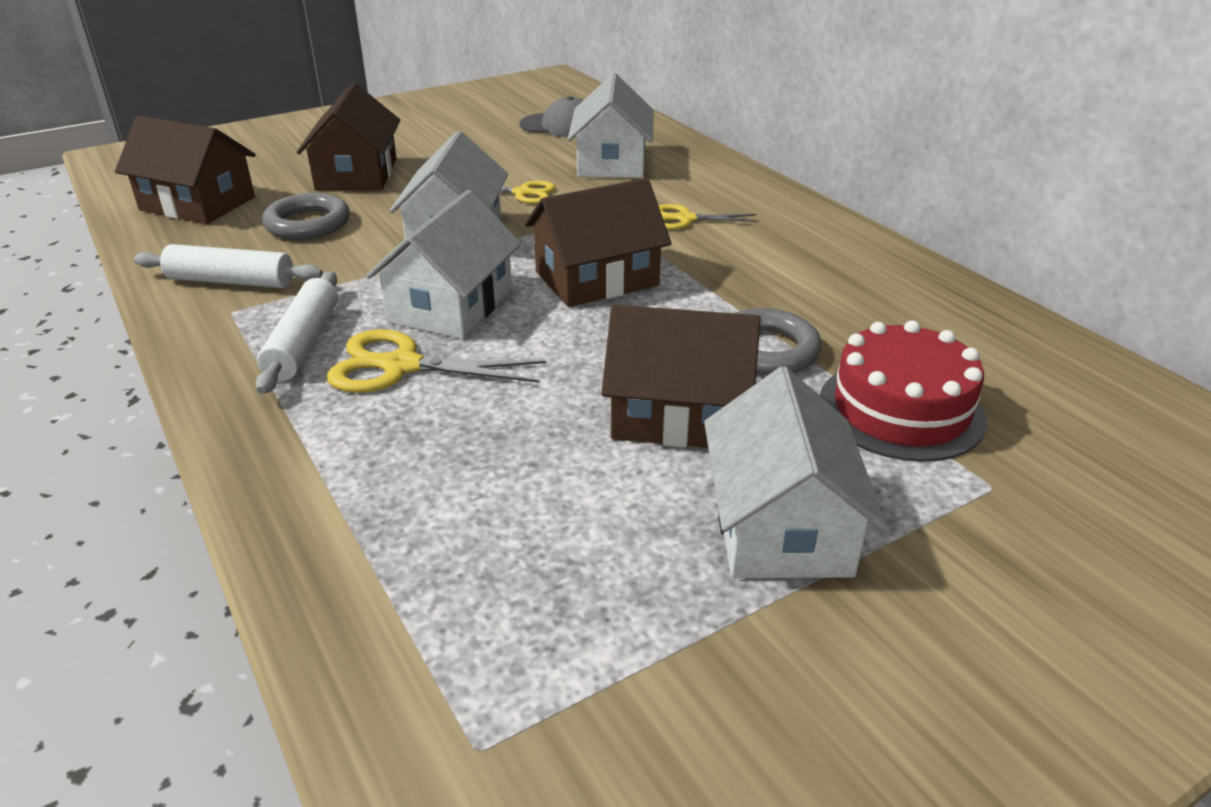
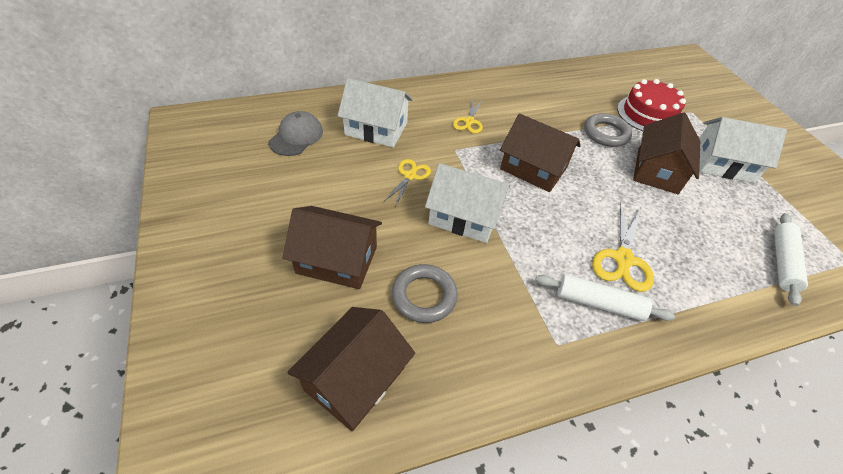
camera: 80 degrees left, 15 degrees up
(231, 281) = (512, 345): white rolling pin -> white rolling pin (782, 262)
(451, 306) = (558, 230): white house -> none
(596, 278) = (533, 168): brown house -> brown house turned 45 degrees counterclockwise

